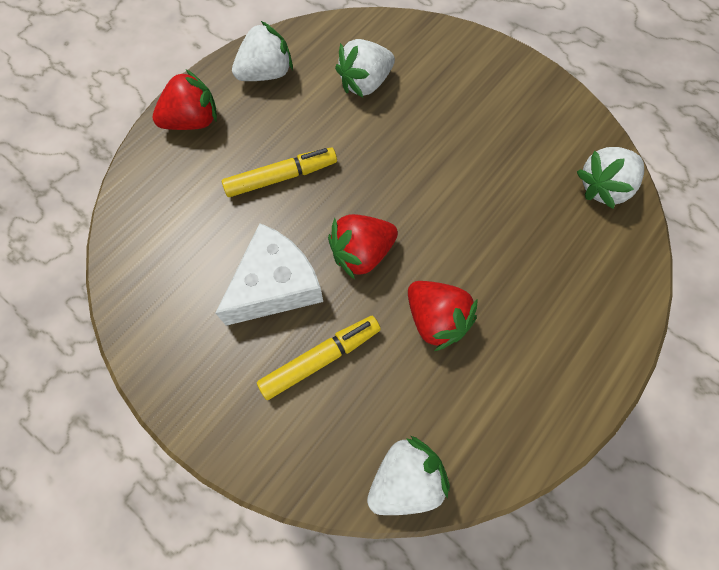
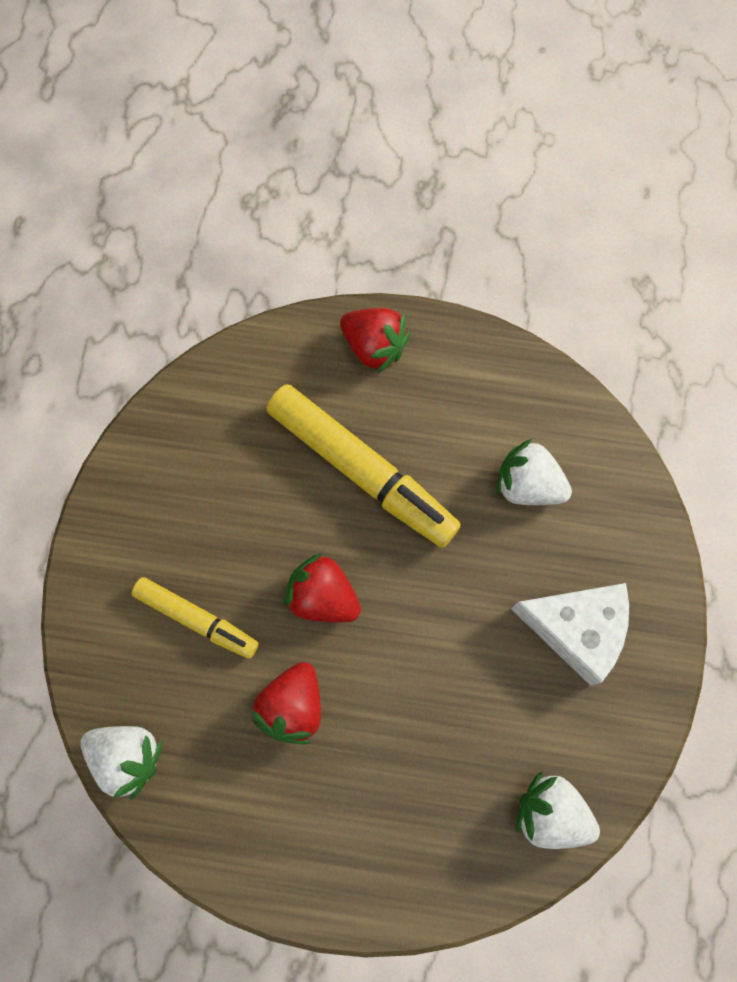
camera: 60 degrees right, 5 degrees up
(266, 73) = (475, 379): white strawberry -> none
(275, 285) = (245, 536): white cheese -> white cheese (576, 629)
(280, 177) = (361, 470): yellow marker -> yellow marker, size x1.73

